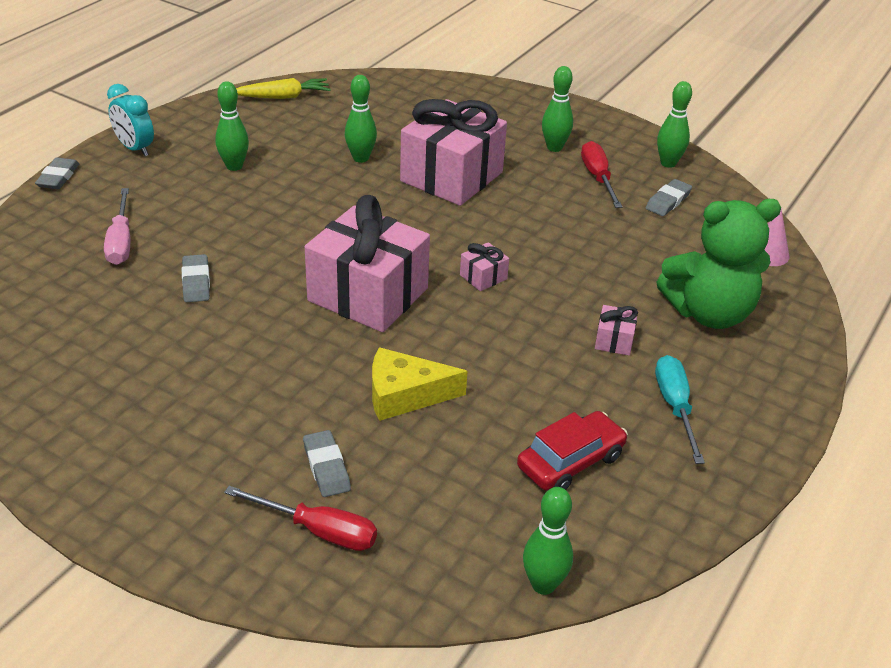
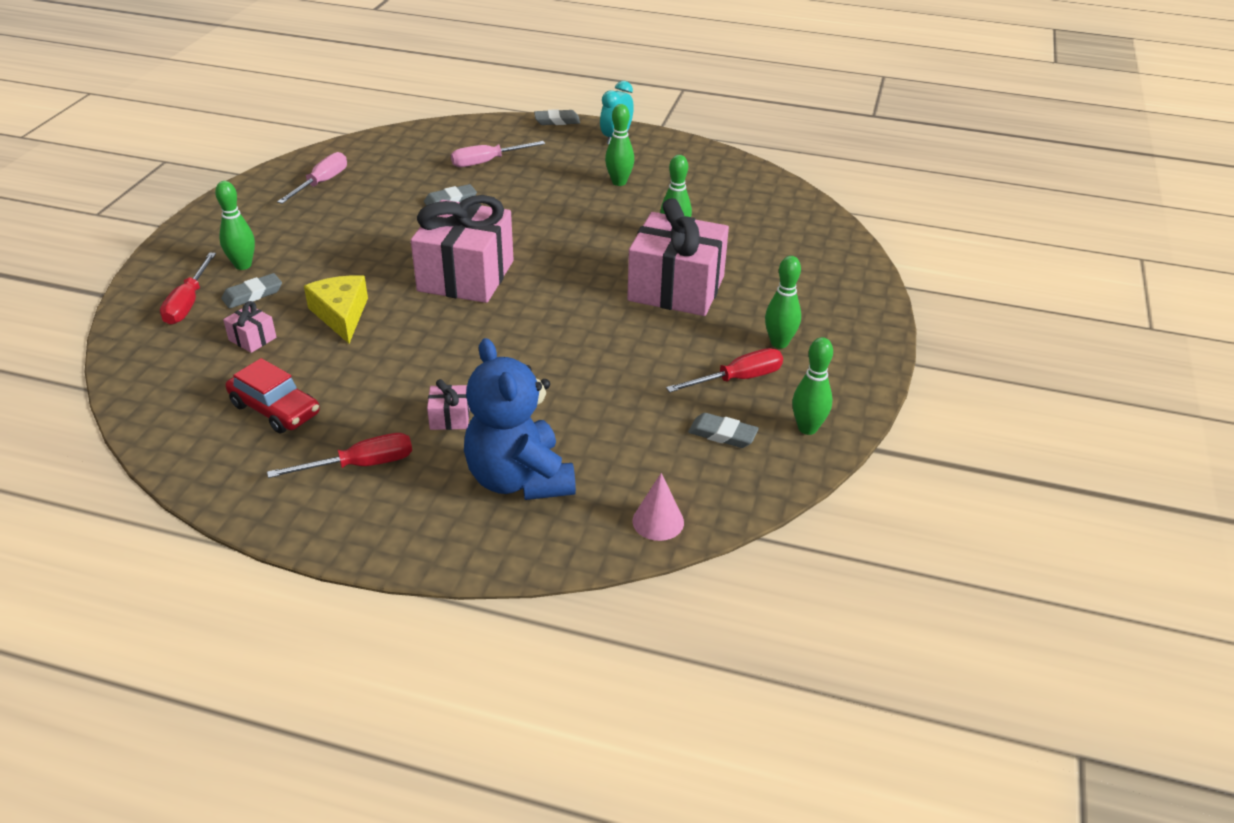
camera: 75 degrees right, 0 degrees up
(72, 382) = (321, 183): none -> pink screwdriver
(283, 97) = (751, 180): yellow carrot -> none
(483, 277) = (518, 330): pink gift -> pink gift (252, 339)
(543, 584) = (136, 410): green bowling pin -> green bowling pin (243, 265)
(675, 407) = (361, 465): turquoise screwdriver -> red screwdriver
(709, 313) = (519, 479): green teddy bear -> blue teddy bear

